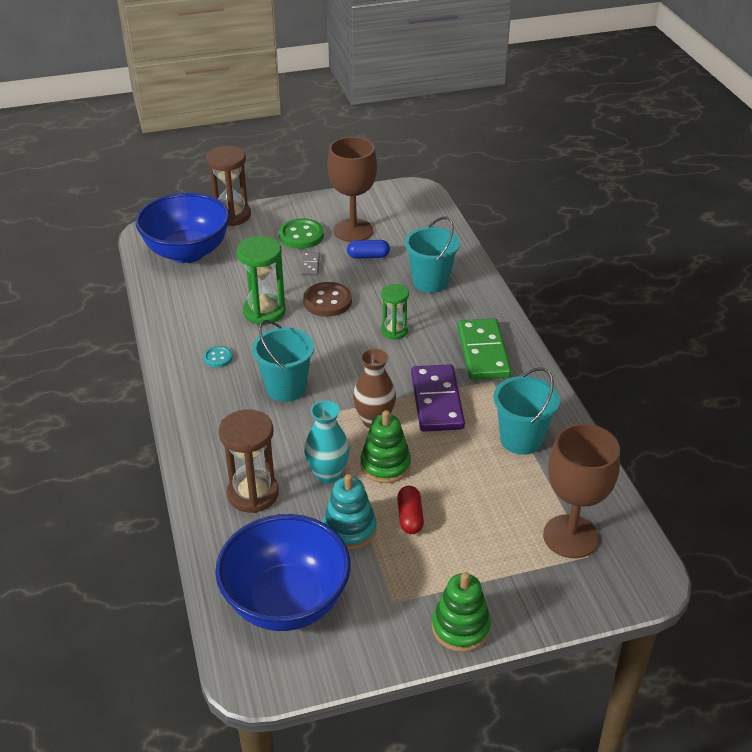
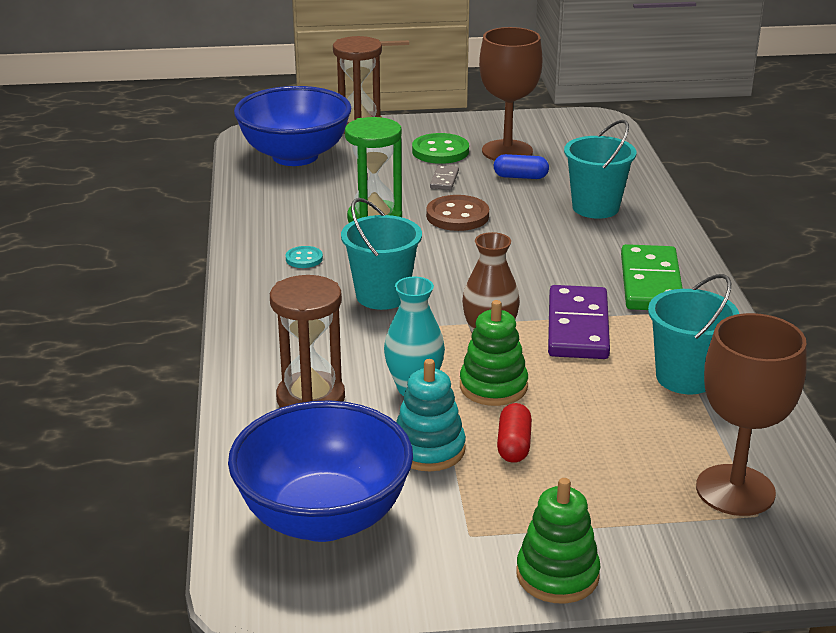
camera: 10 degrees right, 10 degrees down
(394, 331) = (537, 252): green hourglass -> none

